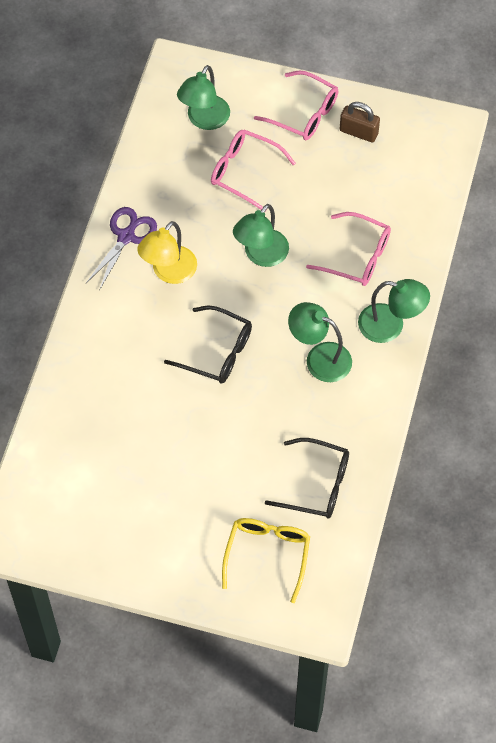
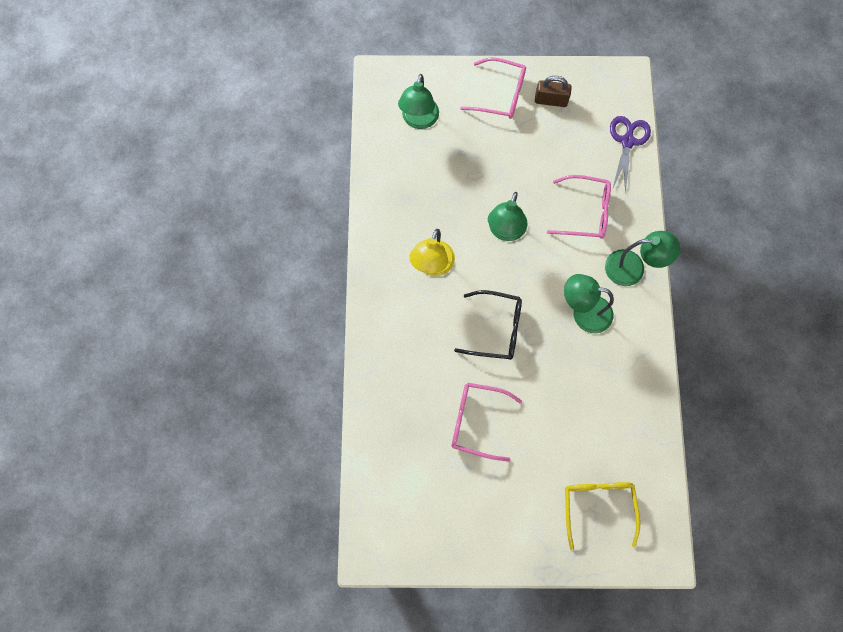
camera: 15 degrees left, 10 degrees up
(126, 237) = (385, 243): purple scissors -> purple scissors (627, 141)
(243, 172) = (466, 159): pink glasses -> pink glasses (476, 421)
(318, 485) = (620, 430): black glasses -> none

